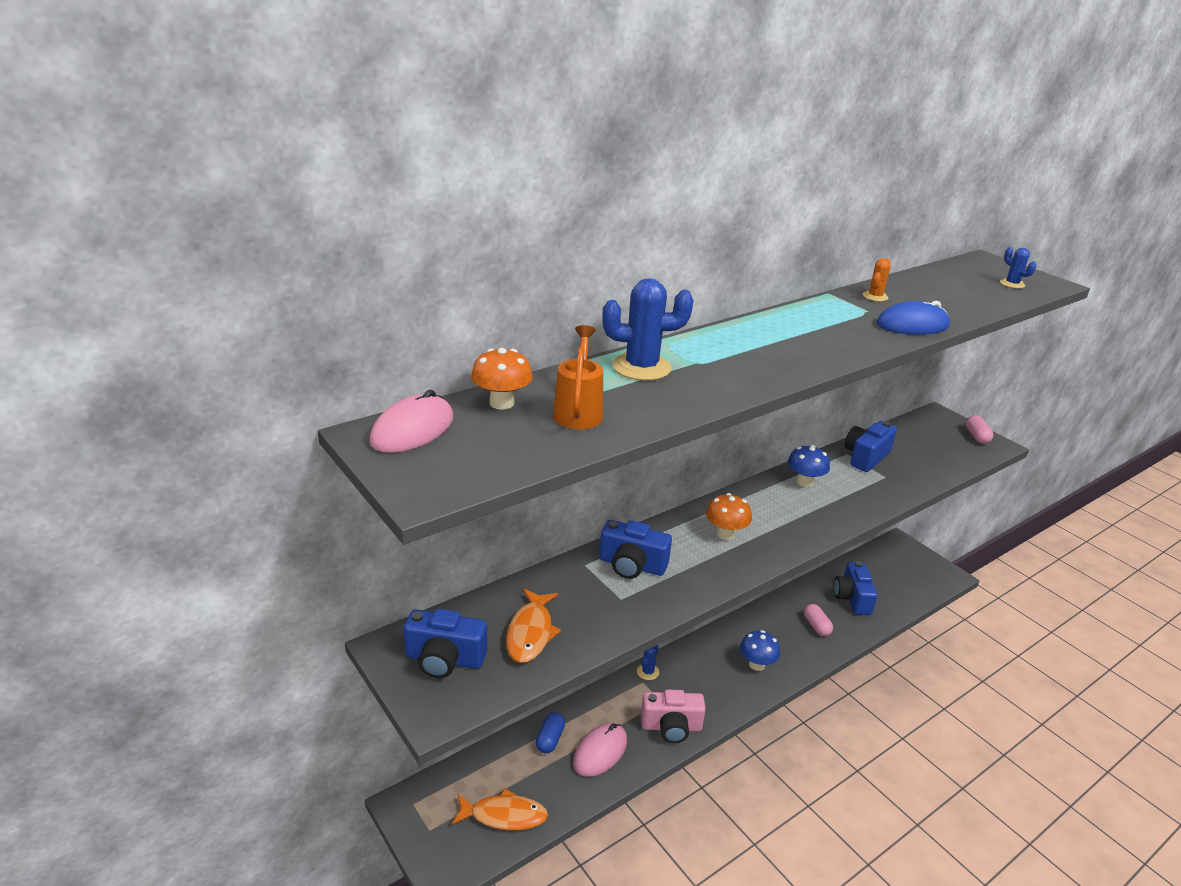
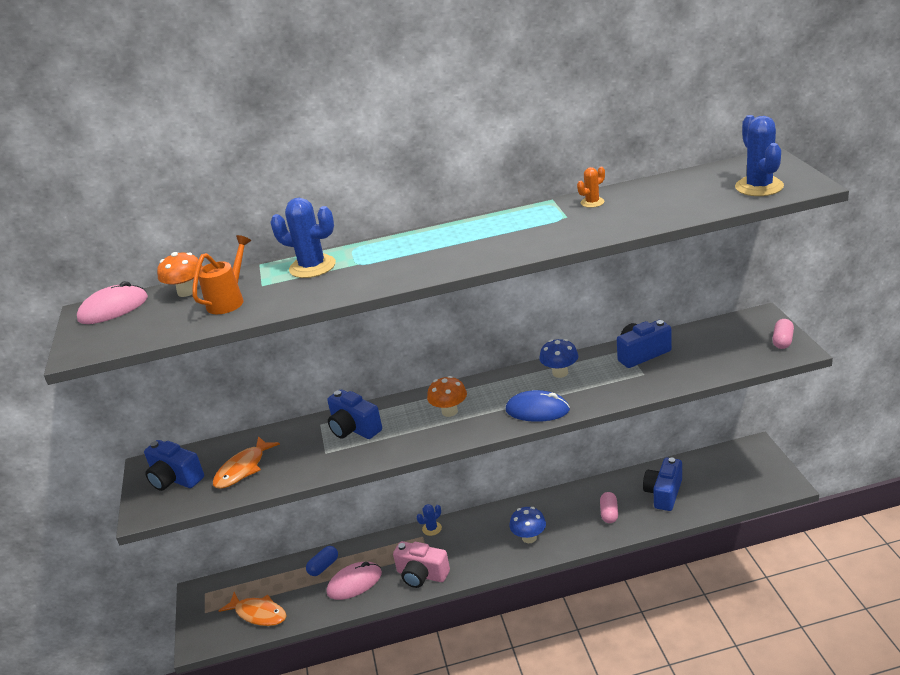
camera: 30 degrees right, 0 degrees up
(912, 325) = (590, 231): blue mouse -> blue mouse (537, 410)
(1012, 284) = (759, 187): blue cactus -> blue cactus, size x1.91

